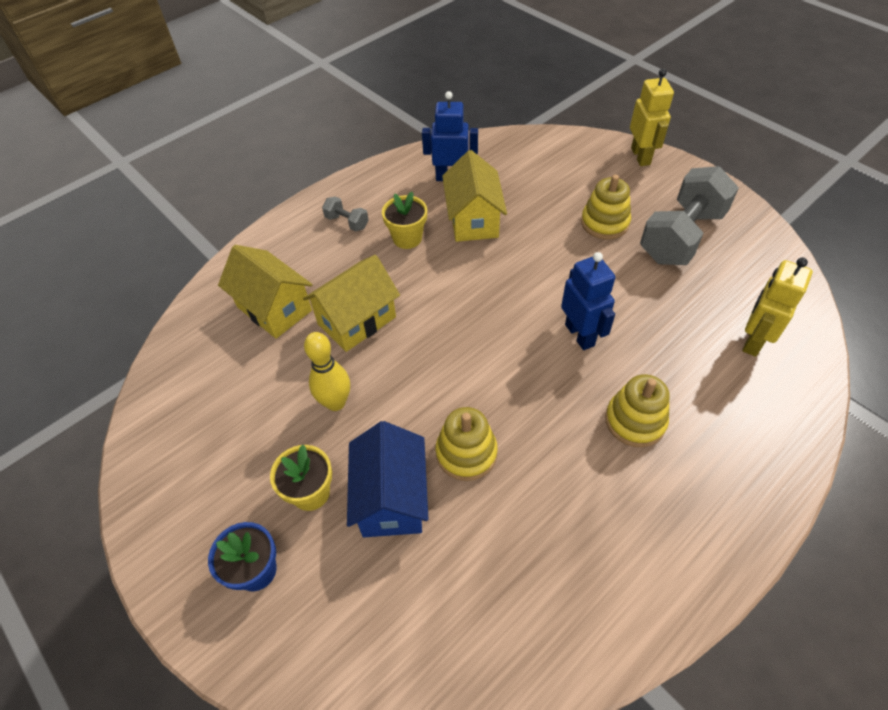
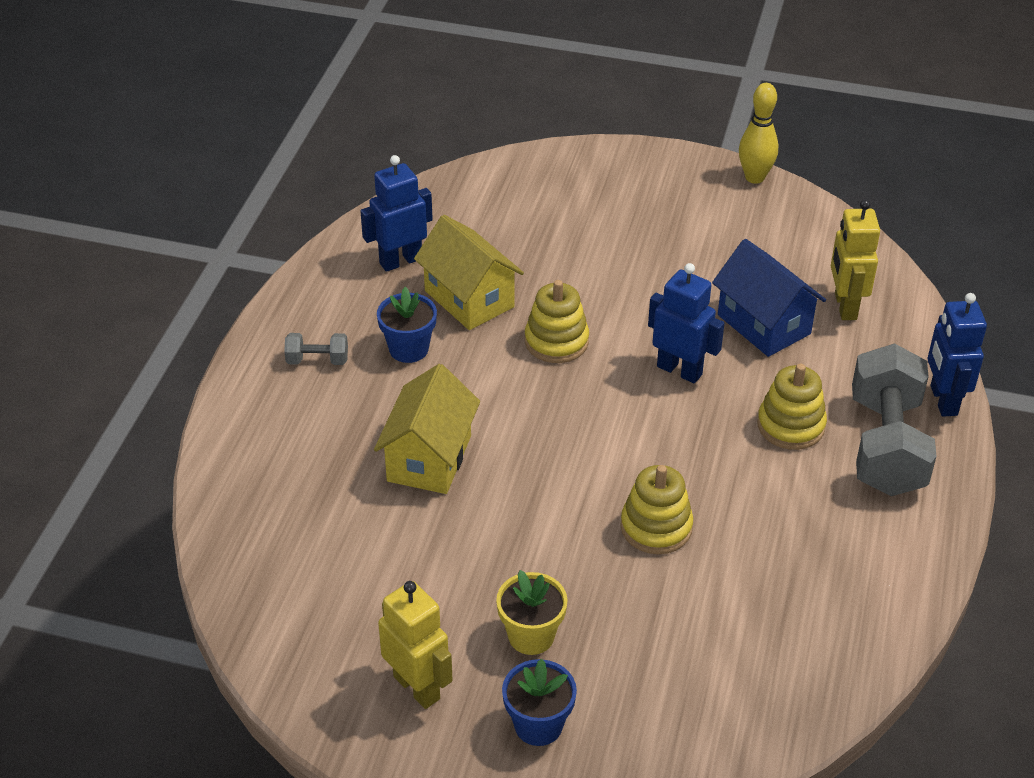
camera: 35 degrees left, 10 degrees down
(274, 308) = (318, 488): yellow house -> none
(335, 403) = (481, 546): yellow bowling pin -> yellow bowling pin (754, 177)
(391, 498) = (617, 600): blue house -> blue house (763, 324)
(407, 238) = (408, 349): yellow flower pot -> blue flower pot
(604, 223) = (617, 246): yellow stacking toy -> yellow stacking toy (556, 341)
(641, 156) = (601, 158): yellow robot -> yellow robot (417, 687)
(681, 236) = (707, 230): grey dumbbell -> grey dumbbell (886, 446)
(787, 463) = (943, 400): none -> blue robot

